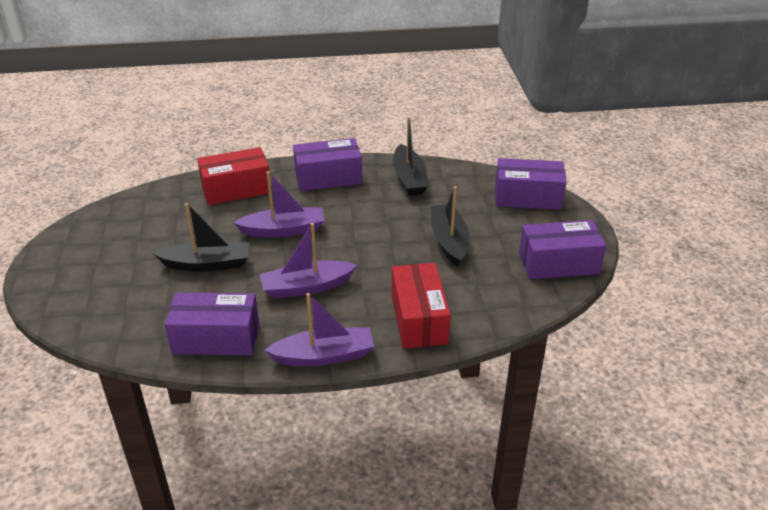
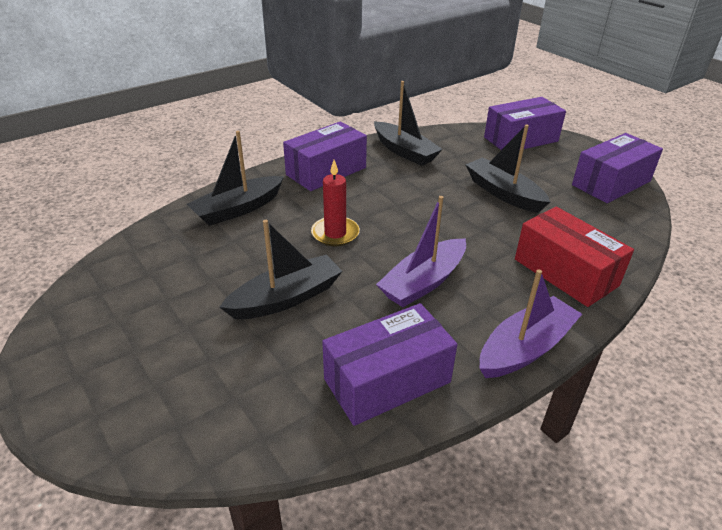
camera: 30 degrees left, 0 degrees up
(236, 189) = (238, 209): red box -> black boat
(283, 230) = (335, 233): purple boat -> red candle

